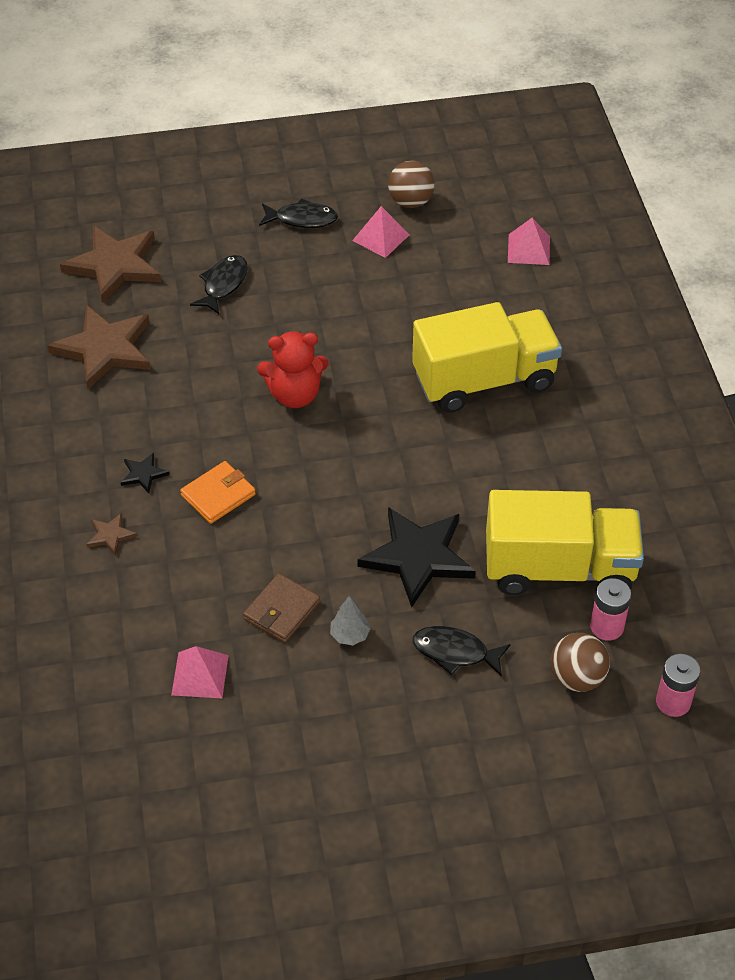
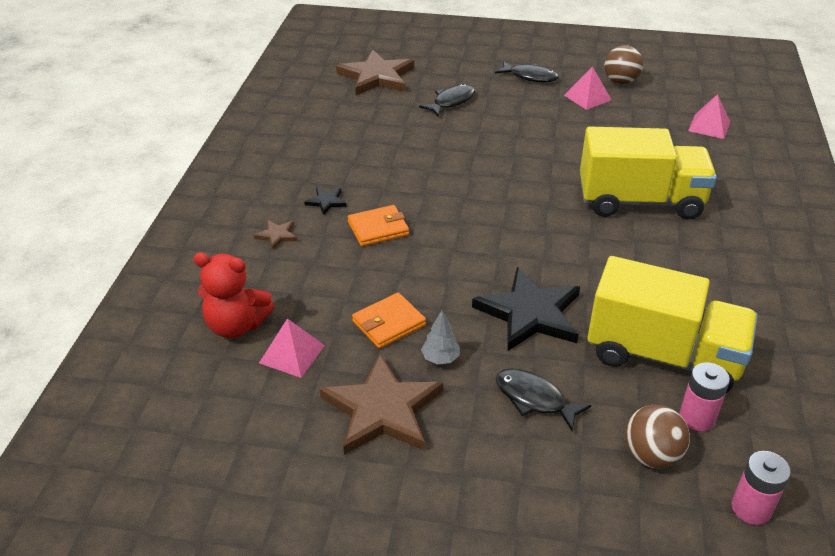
camera: 20 degrees right, 10 degrees down
(105, 349) = (342, 121): brown star -> brown star (382, 409)
(281, 610) = (388, 323): brown wallet -> orange wallet
(295, 395) = (474, 177): red teddy bear -> red teddy bear (236, 325)

